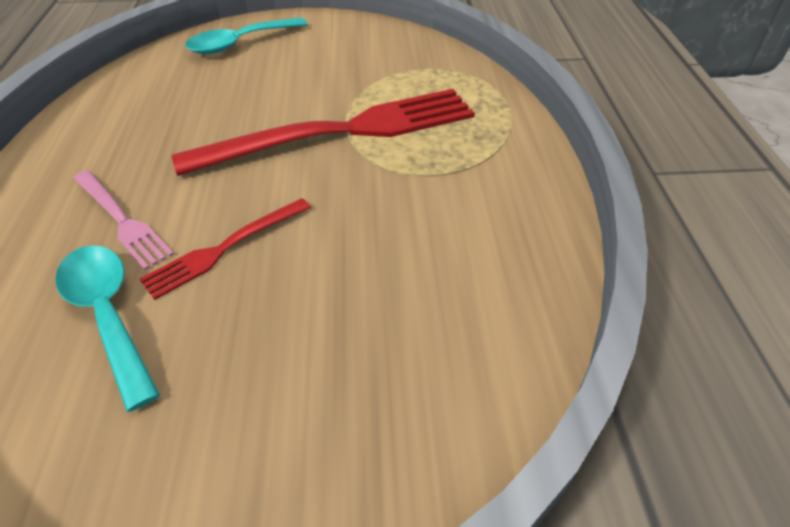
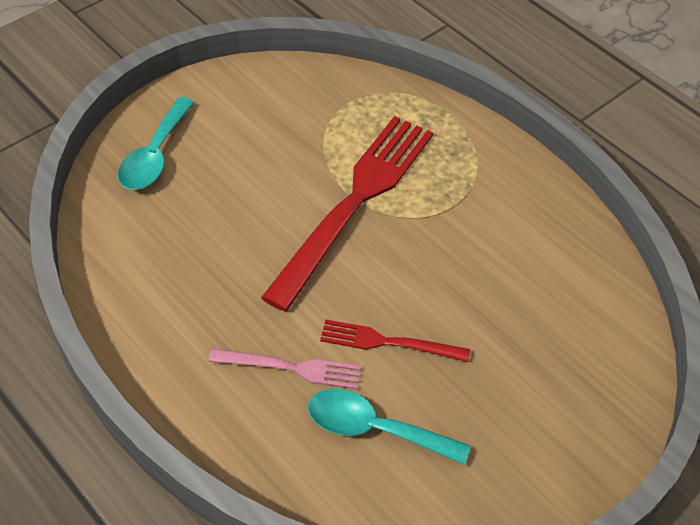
camera: 40 degrees left, 5 degrees up
(225, 248) = (388, 342): red fork -> red fork turned 90 degrees clockwise

